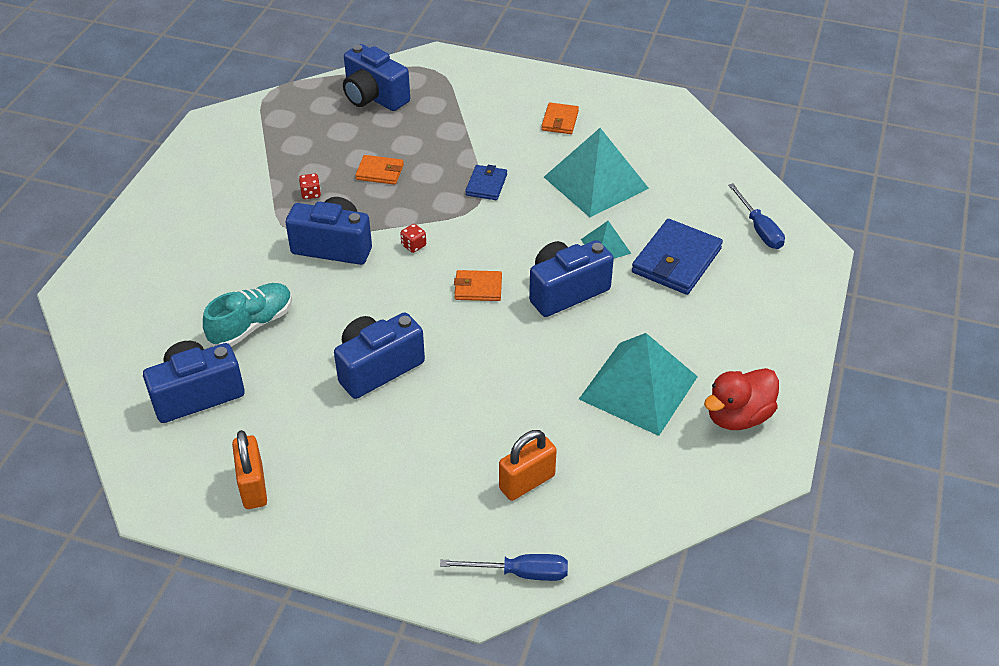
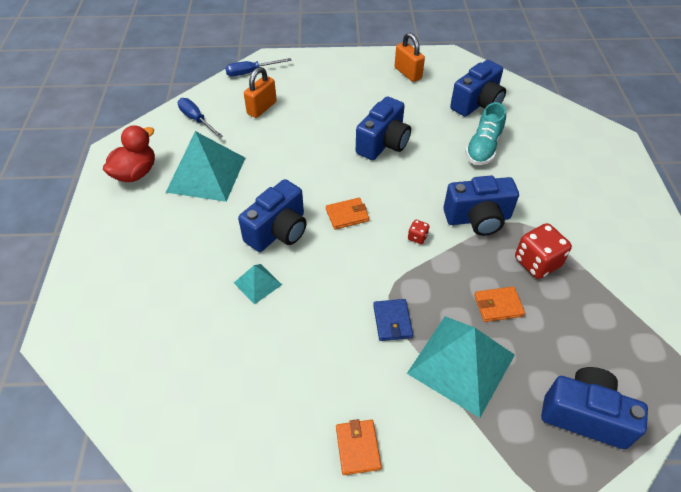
camera: 160 degrees right, 5 degrees up
(311, 194) = (537, 262): red dice -> red dice, size x2.10
(596, 182) = (287, 359): turquoise pyramid -> turquoise pyramid (461, 364)
(676, 261) = (191, 286): blue wallet -> none
(759, 229) = (113, 347): blue screwdriver -> blue screwdriver (196, 120)

